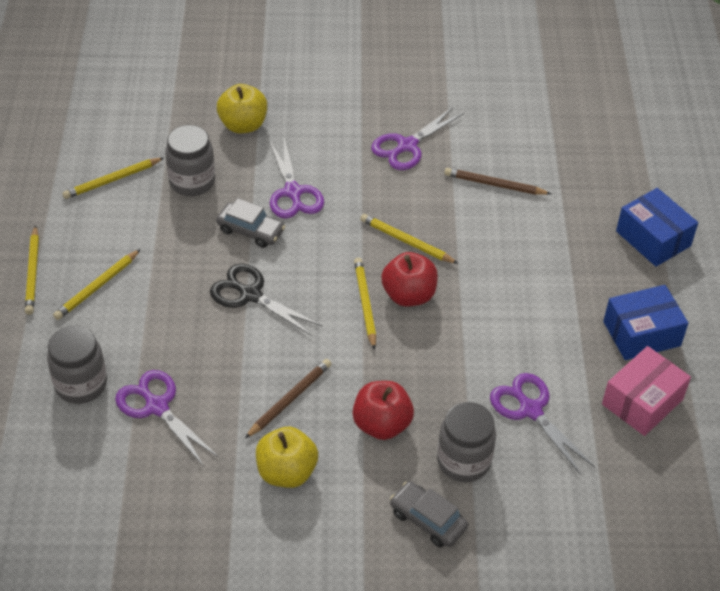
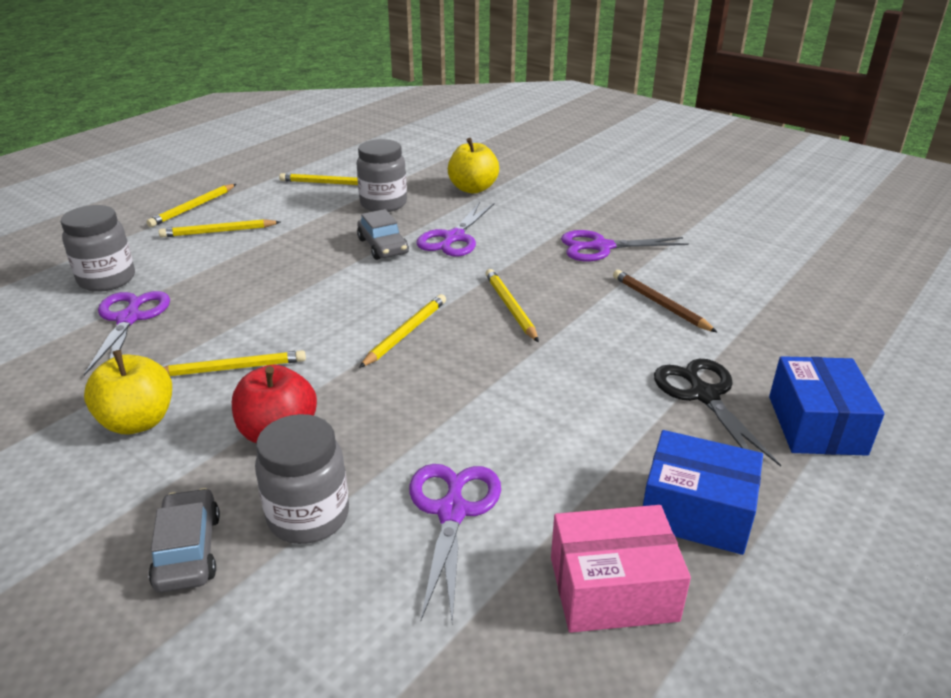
camera: 40 degrees right, 15 degrees down
(250, 295) = (318, 284): black scissors -> black scissors (704, 395)
(290, 399) = (232, 368): brown pencil -> yellow pencil
(409, 295) = (456, 346): red apple -> none

